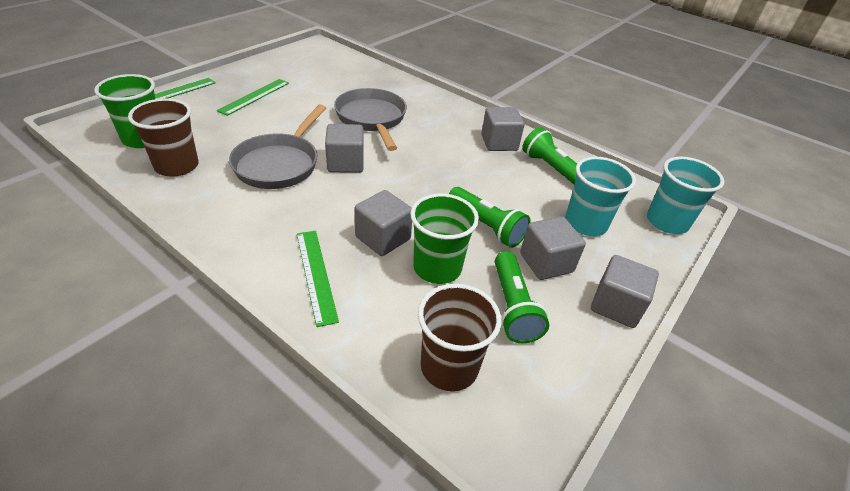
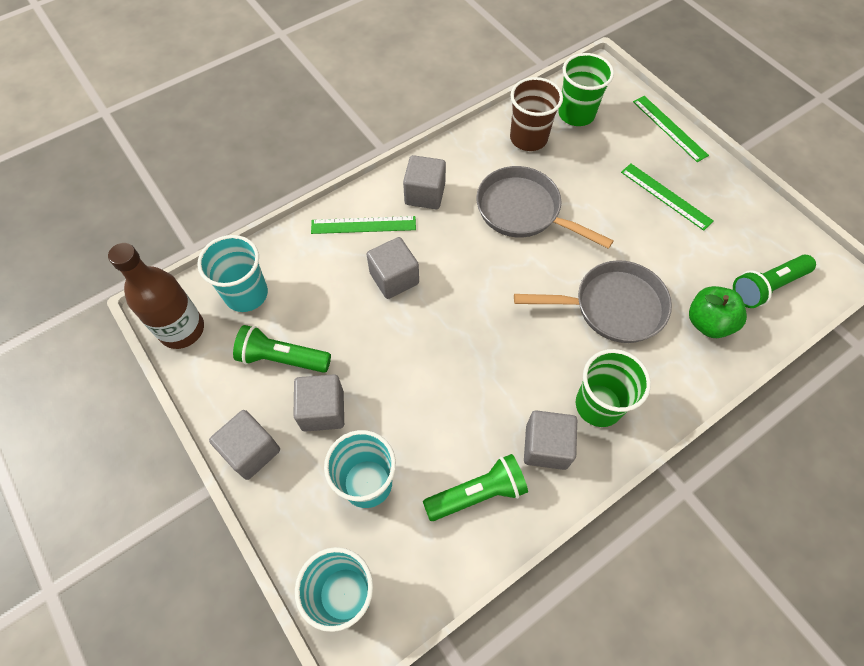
camera: 110 degrees right, 20 degrees up
(345, 163) = (518, 266): grey cube -> grey cube (425, 194)
(371, 85) = (708, 323): none -> green apple
(437, 268) = (345, 312): green cup -> green cup (598, 405)
(449, 367) = (246, 294): brown cup -> turquoise cup
(486, 226) = (388, 372): green flashlight -> green flashlight (766, 287)
(529, 426) = (182, 329): none -> brown bottle

